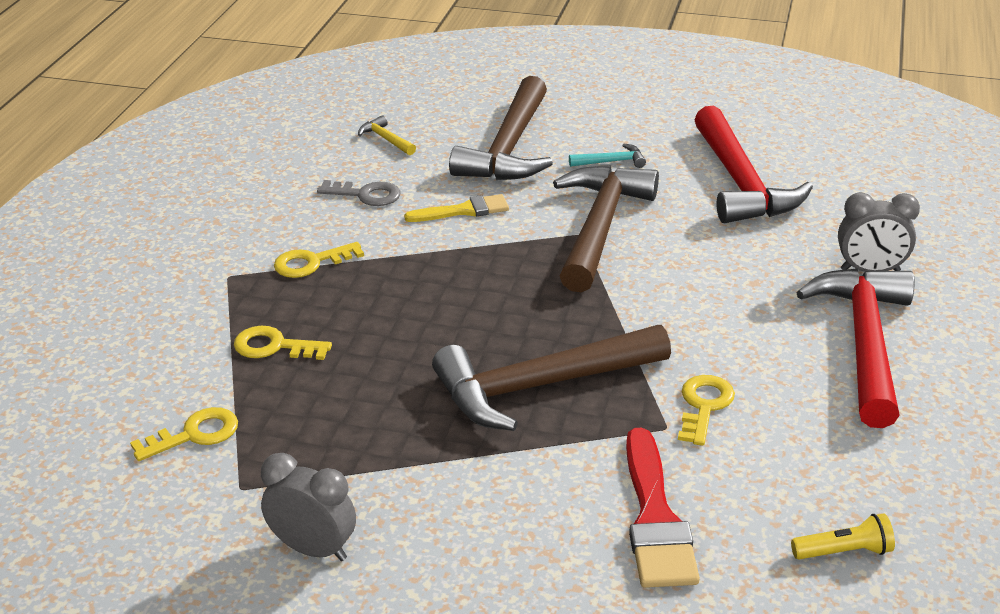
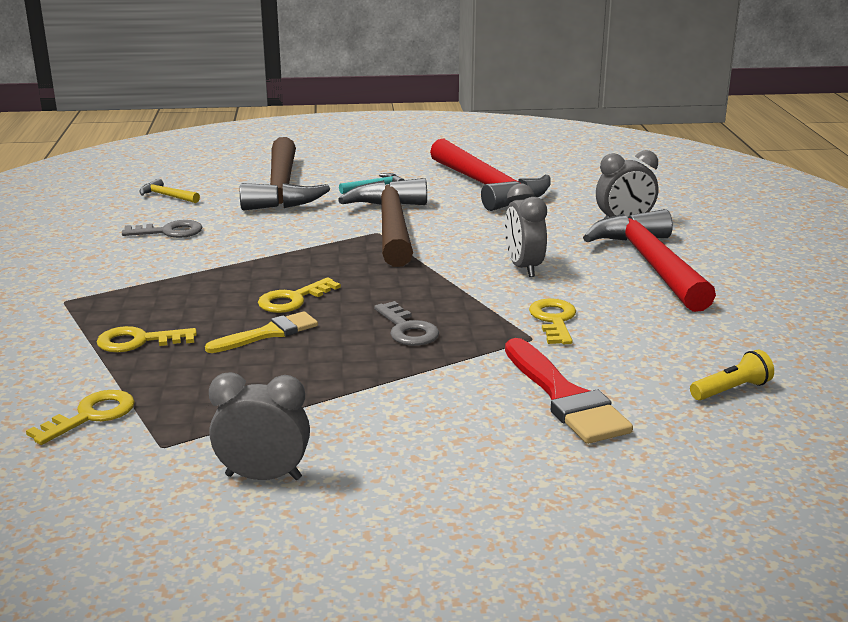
camera: 20 degrees left, 10 degrees down
(311, 263) = (143, 281): yellow key -> yellow key (293, 299)
(463, 211) = (266, 231): yellow brush -> yellow brush (268, 333)
(541, 386) = (407, 329): brown hammer -> grey key
(713, 319) = (523, 267): none -> grey clock

